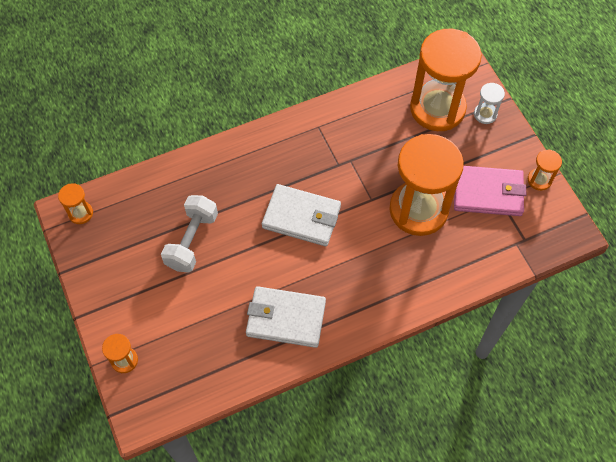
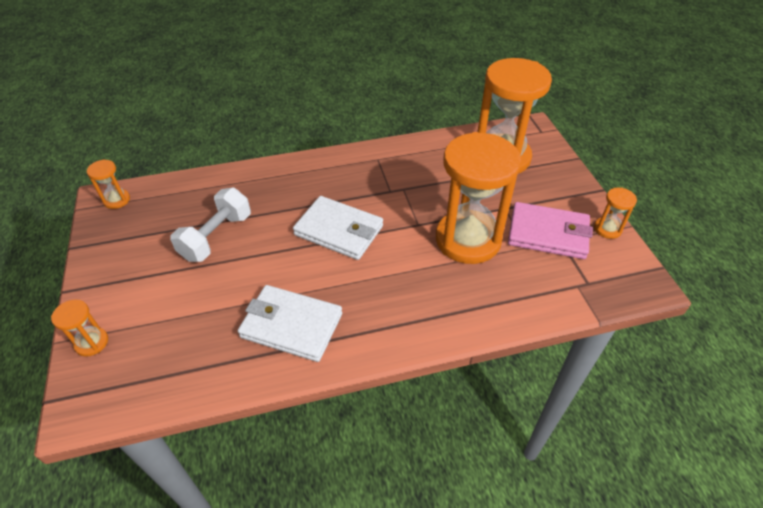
camera: 10 degrees right, 15 degrees down
(485, 114) = (551, 167): white hourglass -> none

